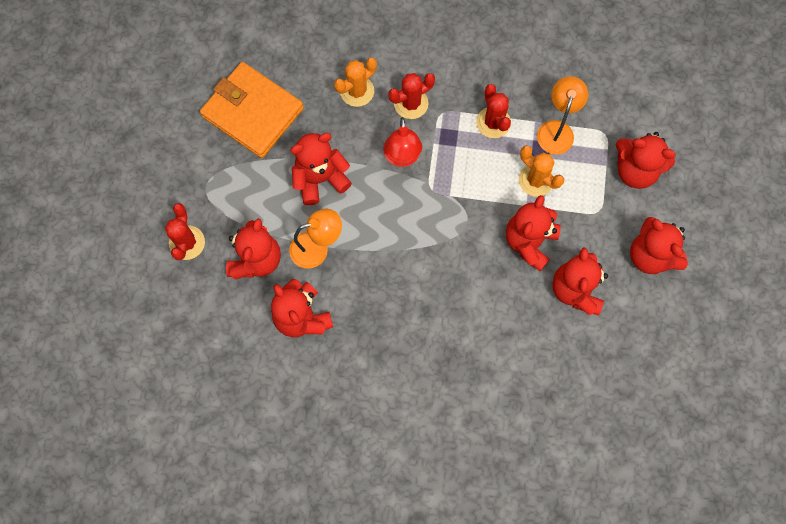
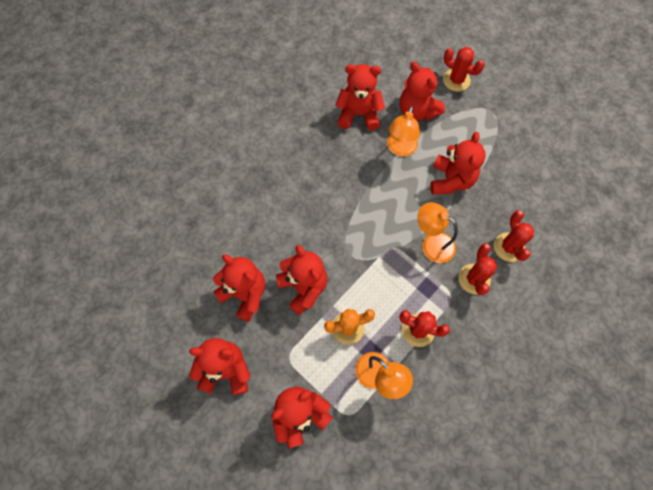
camera: 125 degrees right, 5 degrees down
(253, 112) = (533, 168): orange wallet -> none
(357, 91) = (509, 247): orange cactus -> red cactus
(402, 157) = (432, 243): red lamp -> orange lamp

